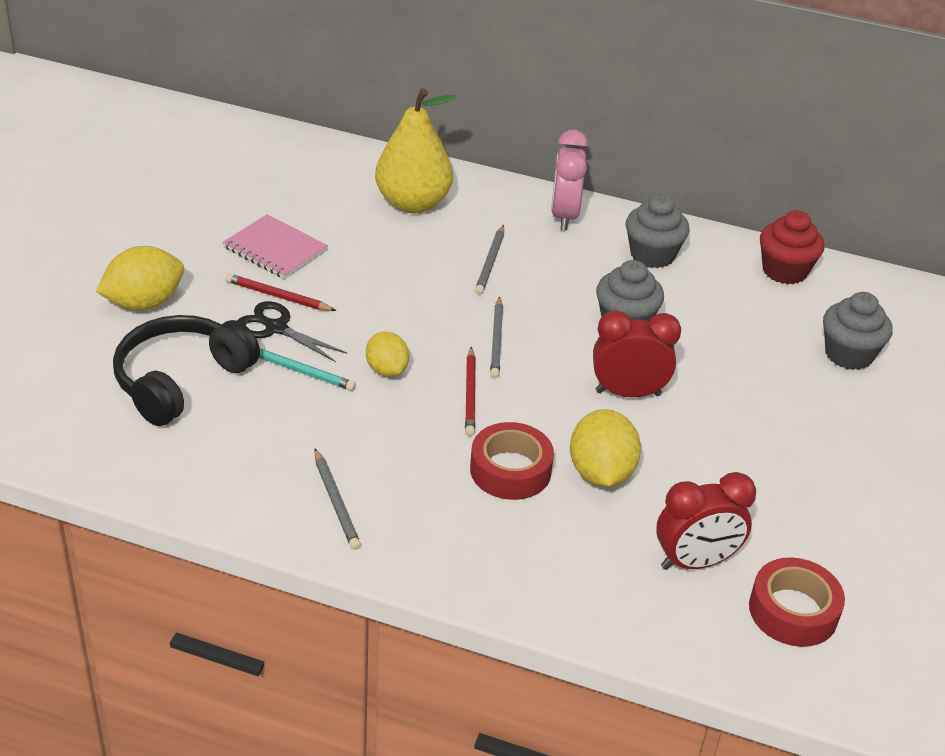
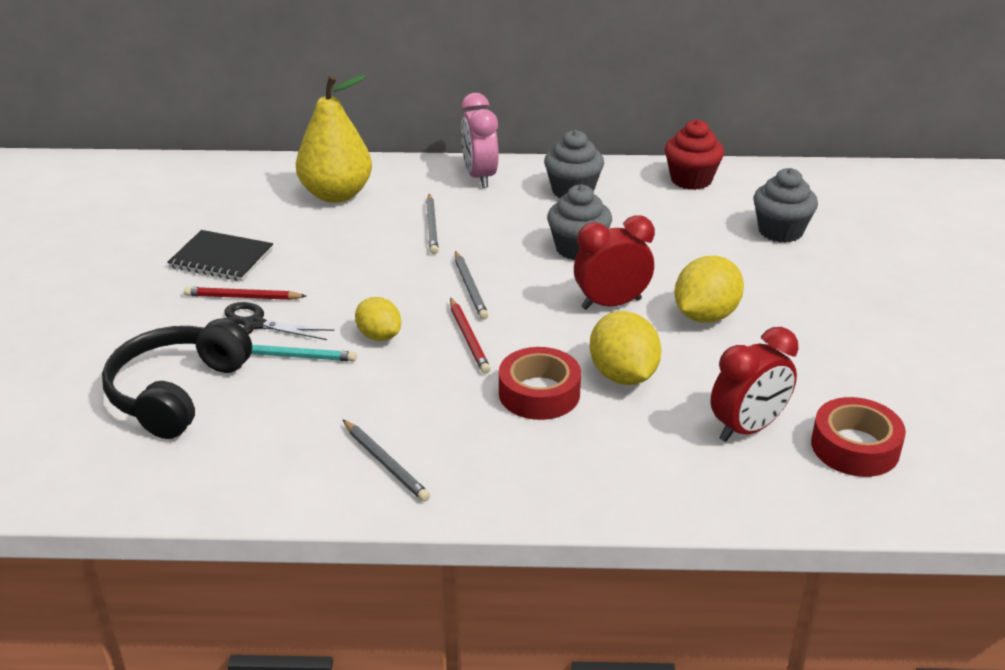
camera: 15 degrees left, 5 degrees down
(144, 303) = (108, 332): yellow lemon -> yellow lemon (705, 316)
(275, 249) = (221, 258): pink notebook -> black notebook

